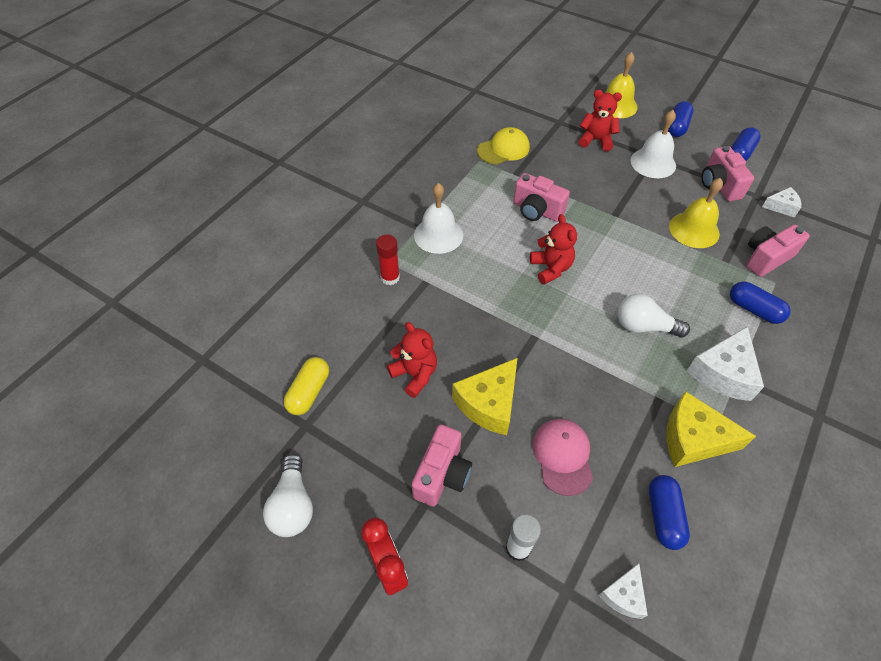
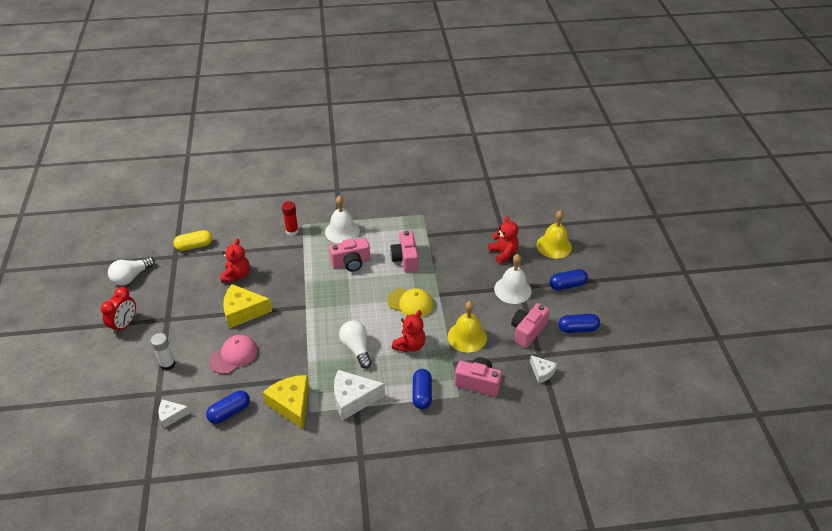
camera: 50 degrees right, 10 degrees down
(442, 474) = (186, 317): pink camera -> pink camera (351, 263)
(503, 149) = (444, 218): yellow cap -> yellow cap (410, 303)
(551, 268) = (363, 288): red teddy bear -> red teddy bear (410, 345)

